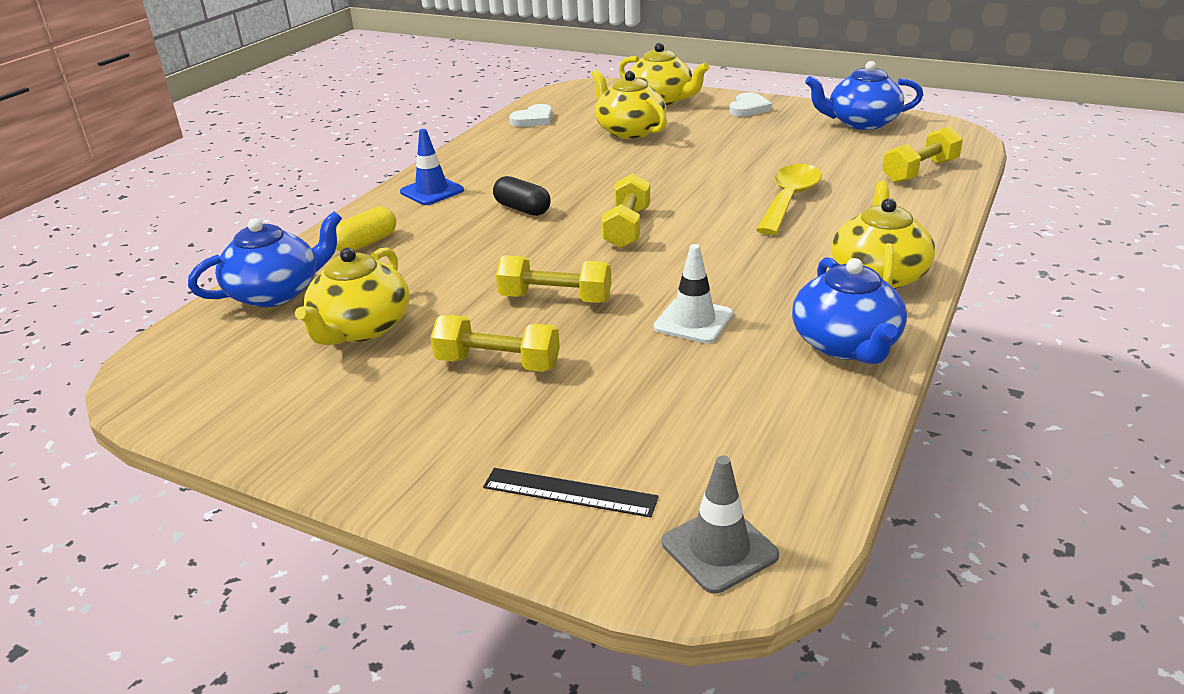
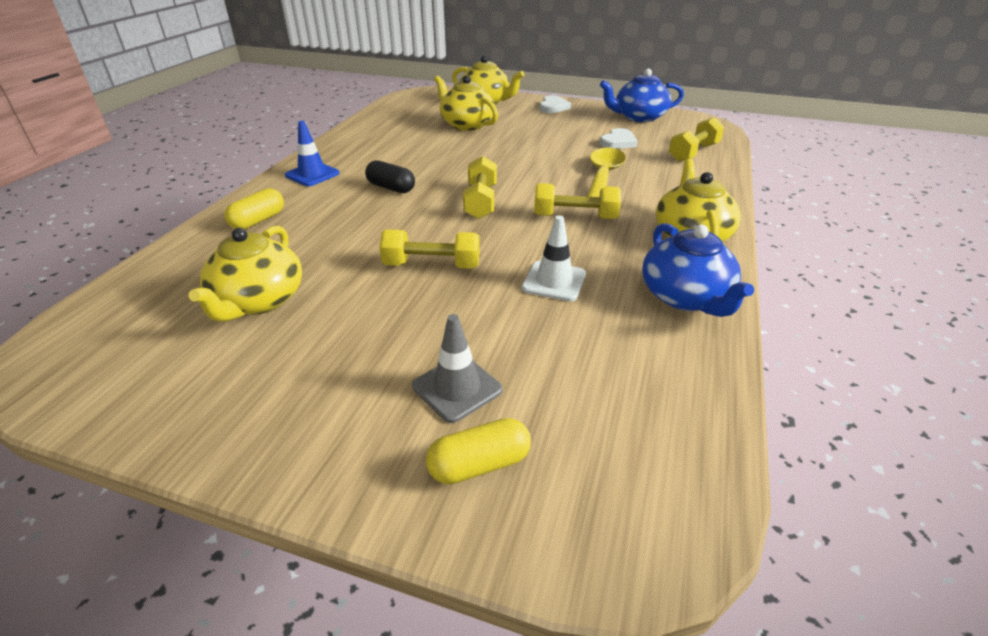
camera: 10 degrees left, 5 degrees up
(276, 292) = (176, 269): blue teapot -> none
(498, 363) = (390, 330): yellow dumbbell -> yellow dumbbell (575, 217)
(533, 119) = (389, 116): white heart -> white heart (618, 142)
(569, 492) = (479, 464): black ruler -> yellow capsule
(719, 549) = (637, 519): grey traffic cone -> grey traffic cone (457, 388)

